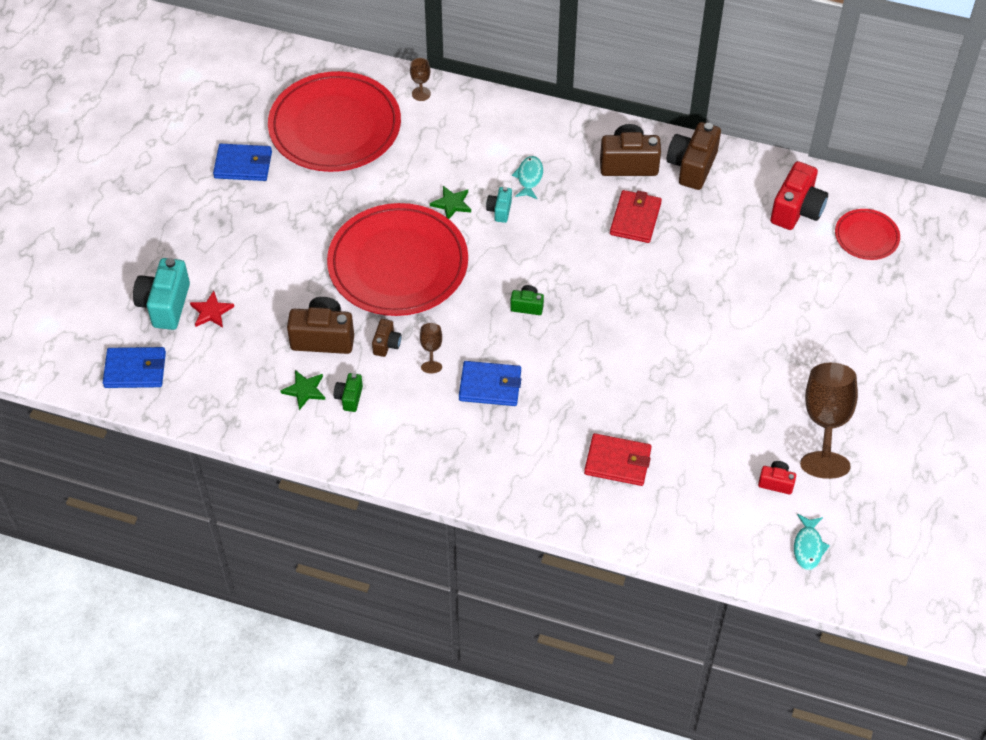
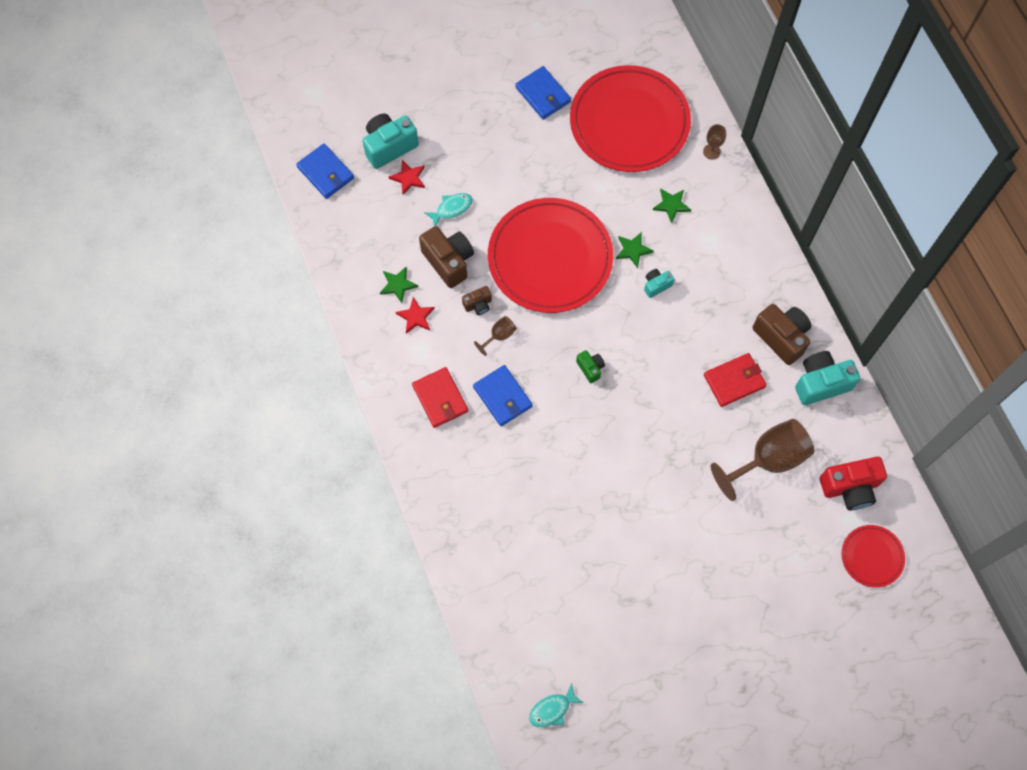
camera: 50 degrees right, 15 degrees up
(349, 398) = (416, 317): green camera -> red star
(439, 151) = (671, 205): none -> green star
(529, 178) = (704, 281): turquoise fish -> turquoise fish (451, 209)
(618, 462) = (513, 528): red wallet -> red wallet (440, 398)
(692, 166) = (820, 383): brown camera -> turquoise camera
(776, 482) = (588, 648): red camera -> none
(826, 422) = (671, 647): brown goblet -> brown goblet (768, 459)

